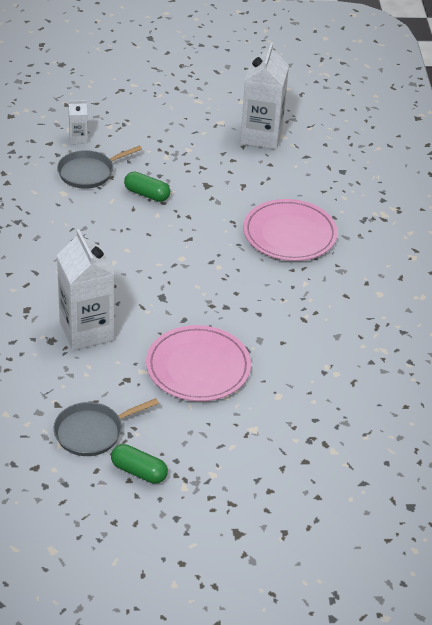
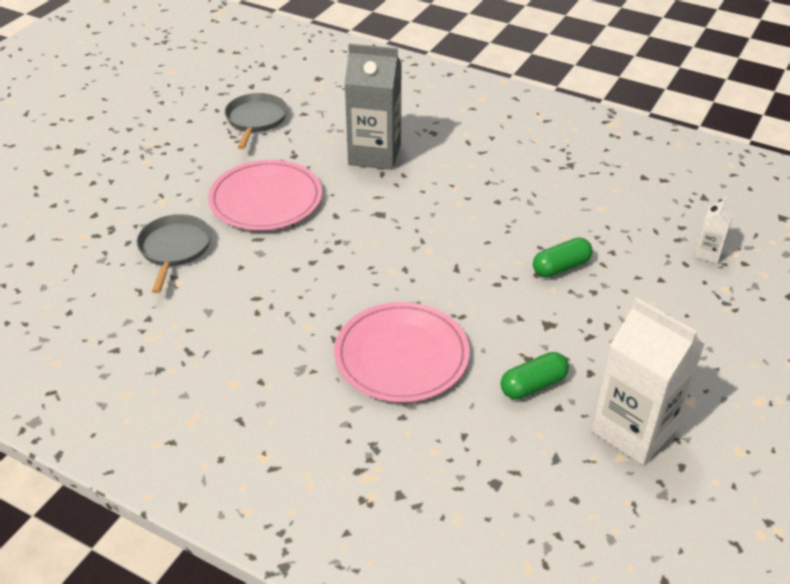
camera: 125 degrees right, 0 degrees up
(86, 331) = (374, 154): white carton -> grey carton
(89, 172) = (631, 238): grey pan -> grey pan (174, 249)
(139, 471) = (191, 128): green capsule -> green capsule (533, 385)

